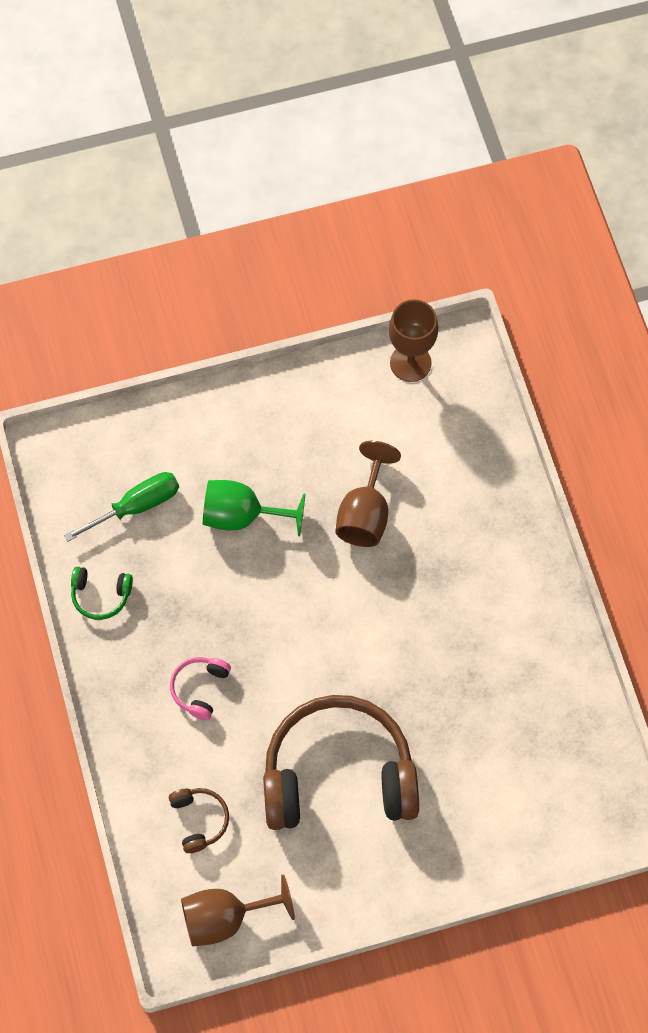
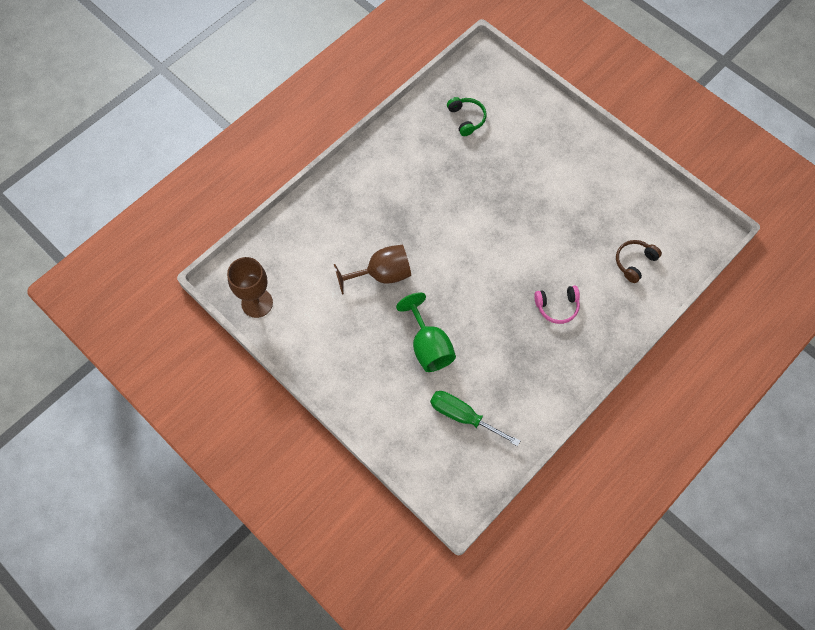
camera: 120 degrees left, 0 degrees up
(100, 596) = (538, 402): green headphones -> green headphones (466, 119)
(225, 918) = (677, 218): brown goblet -> none
(338, 775) = (555, 204): brown headphones -> none

